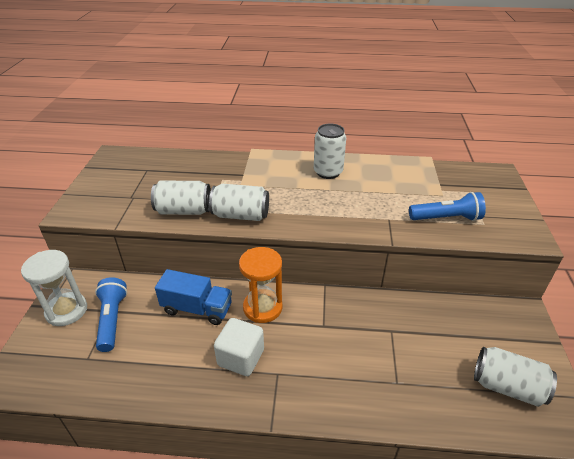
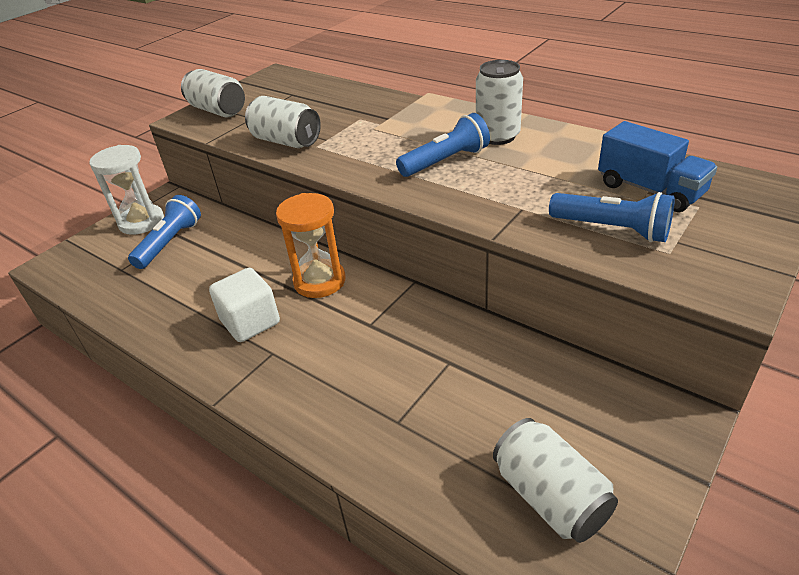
camera: 35 degrees right, 0 degrees up
(197, 309) = (253, 259): blue truck -> blue truck (650, 190)
(241, 215) = (340, 159): white can -> white can (218, 110)
(313, 198) = (446, 161): none -> blue flashlight

